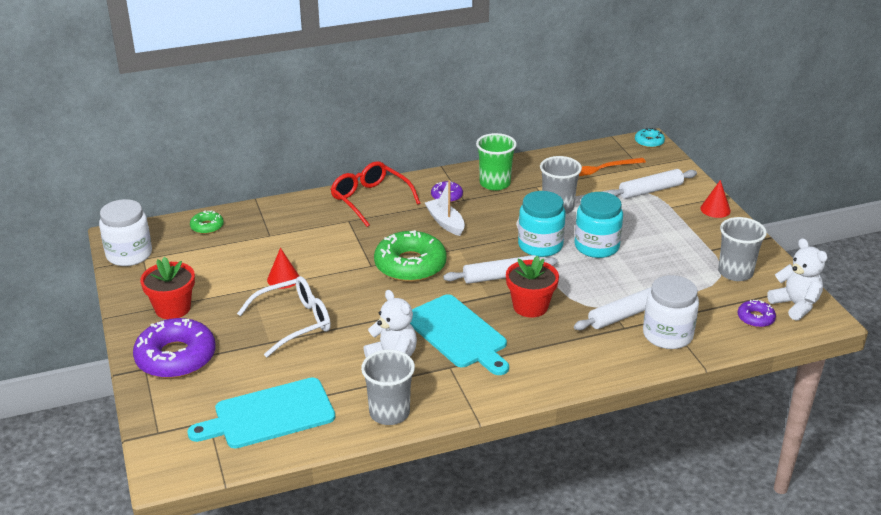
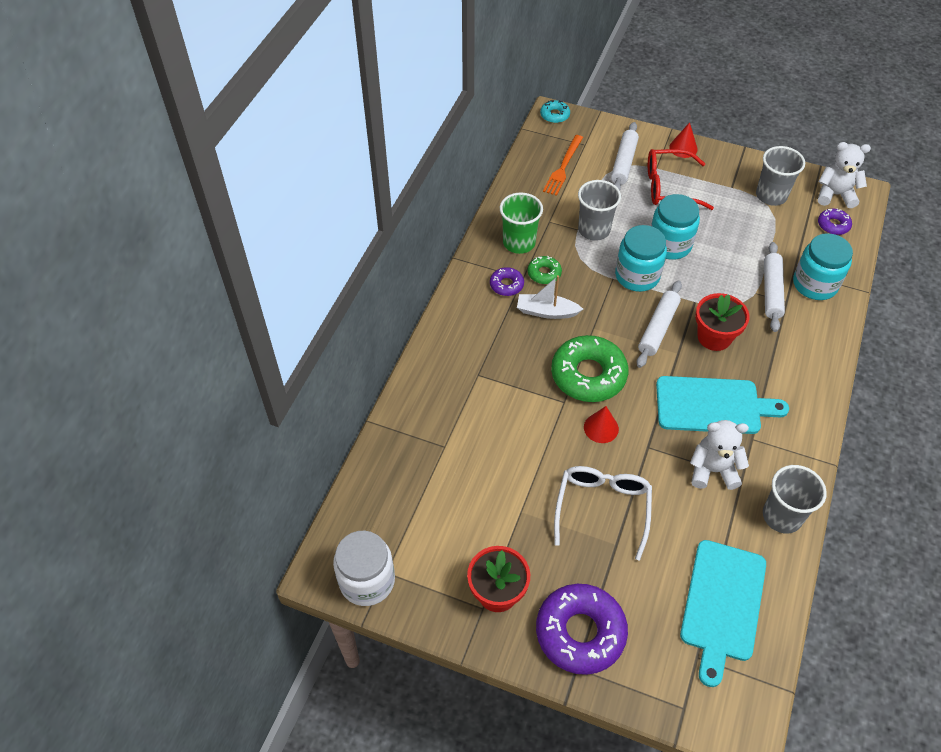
camera: 50 degrees left, 20 degrees up
(207, 227) = (380, 487): green donut -> green donut (544, 273)
(283, 278) = (526, 477): red cone -> red cone (601, 428)
(370, 199) = (459, 339): red glasses -> red glasses (669, 187)
(667, 335) = (815, 284): white jar -> turquoise jar

